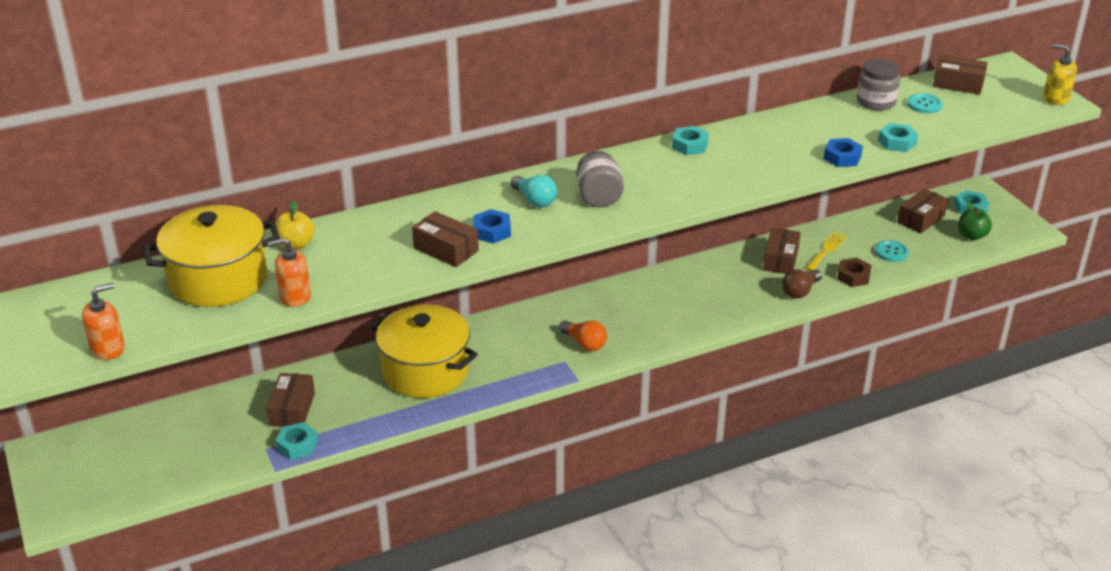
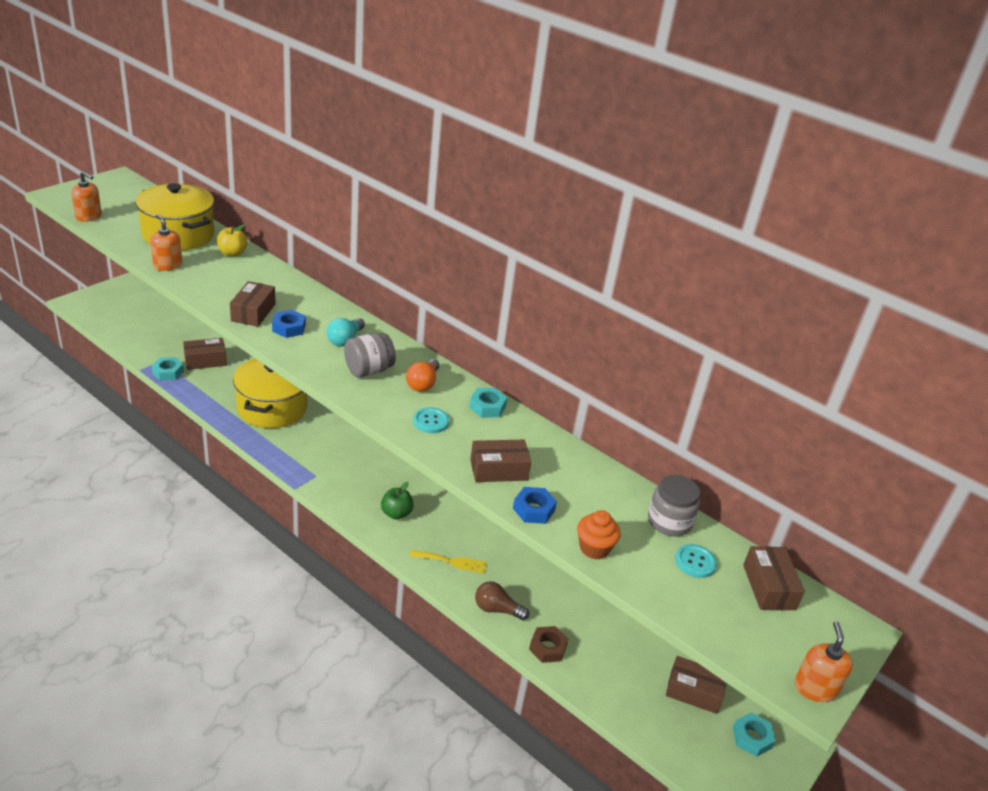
camera: 60 degrees right, 0 degrees up
(584, 343) = (344, 482): orange light bulb -> orange light bulb (423, 383)
(780, 259) = (541, 585): brown box -> brown box (498, 470)
(826, 250) = (579, 618): yellow fork -> yellow fork (452, 562)
(891, 252) = (612, 674): turquoise button -> turquoise button (430, 421)
(897, 142) = (594, 548): turquoise nut -> orange cupcake
(972, 235) = (695, 747): green apple -> green apple (396, 513)
(1055, 98) = (815, 688): yellow soap dispenser -> orange soap dispenser

